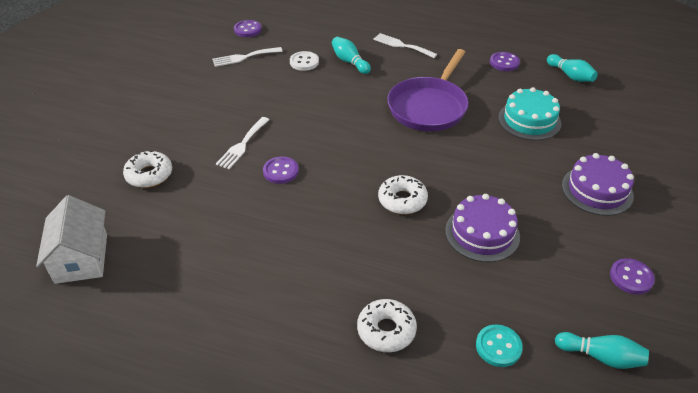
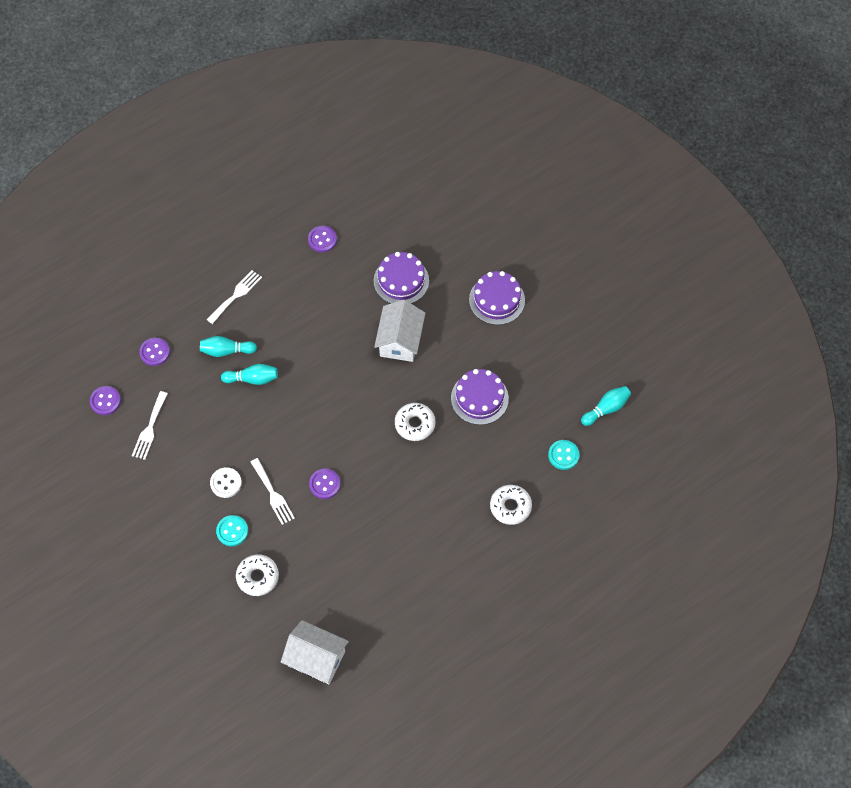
camera: 55 degrees left, 20 degrees up
(185, 138) = (232, 531): none -> turquoise button
(304, 62) = (197, 385): white button -> white button (226, 483)
(402, 45) = (236, 295): white fork -> white fork turned 150 degrees clockwise
(429, 106) = (332, 335): purple pan -> none
(473, 148) = (400, 340): none -> white house
(529, 120) = (401, 281): turquoise cake -> purple cake
(570, 76) = (376, 209): turquoise bowling pin -> turquoise bowling pin (252, 379)
(631, 277) = (572, 345): purple button -> purple button (155, 352)

